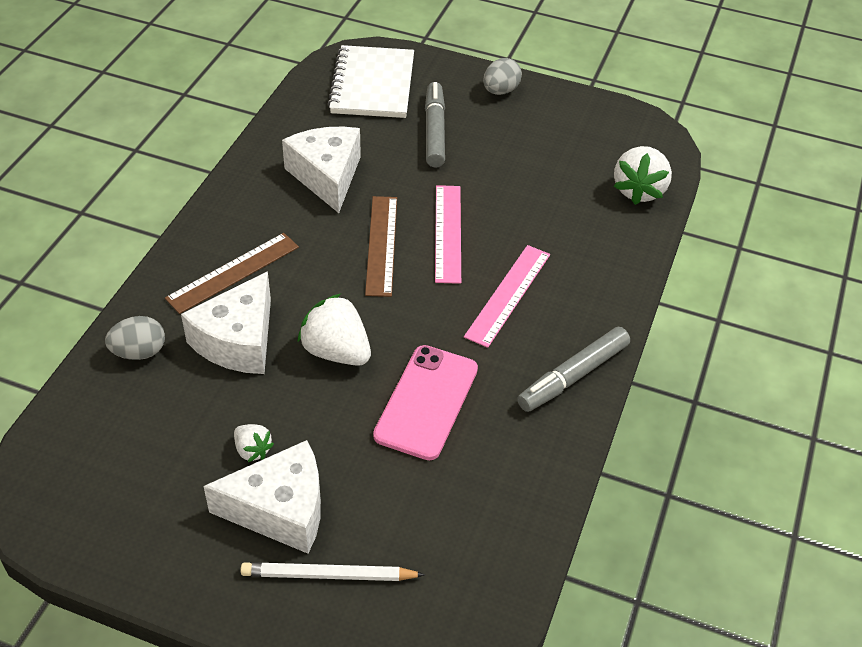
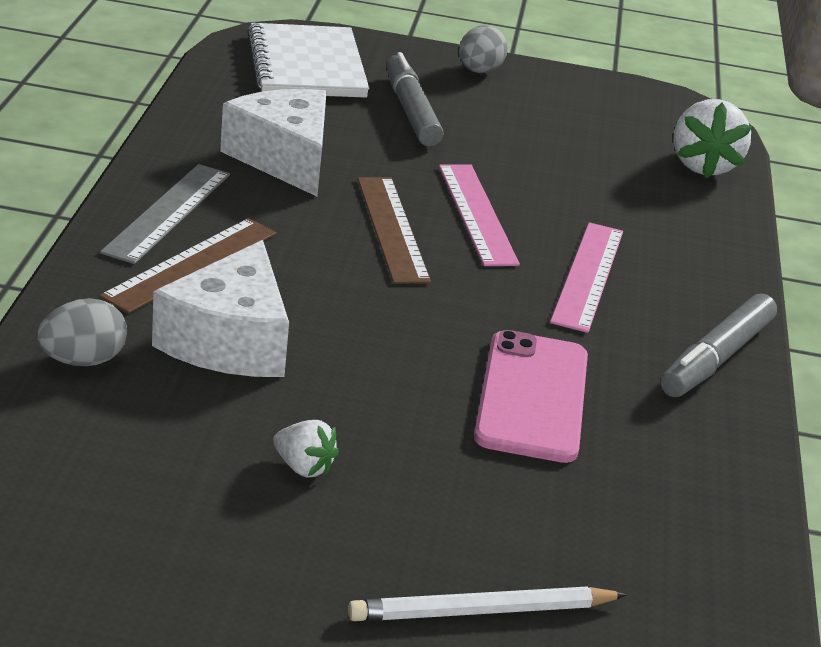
camera: 15 degrees left, 15 degrees down
(231, 224) = (167, 212): none -> grey ruler
(280, 510) = (376, 536): white cheese -> none
(336, 351) = (379, 346): white strawberry -> none

